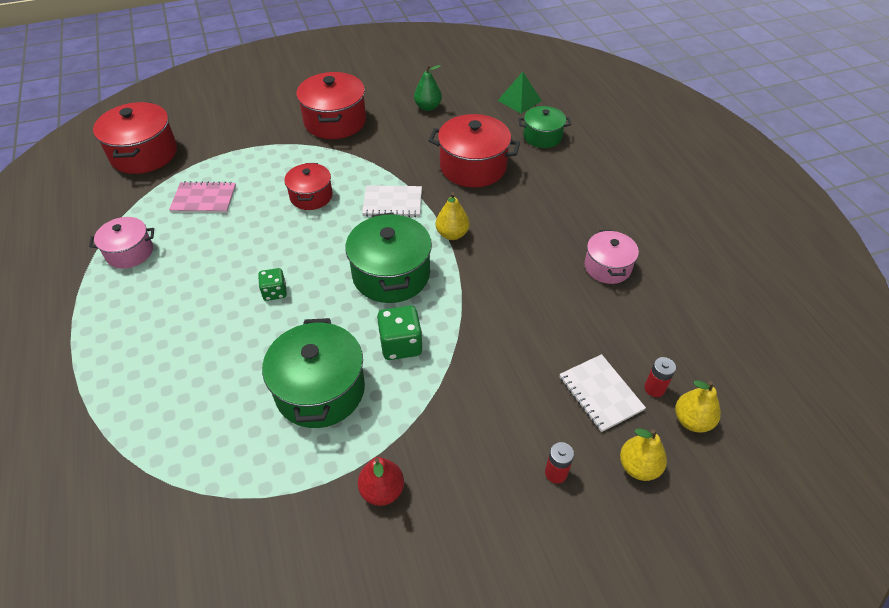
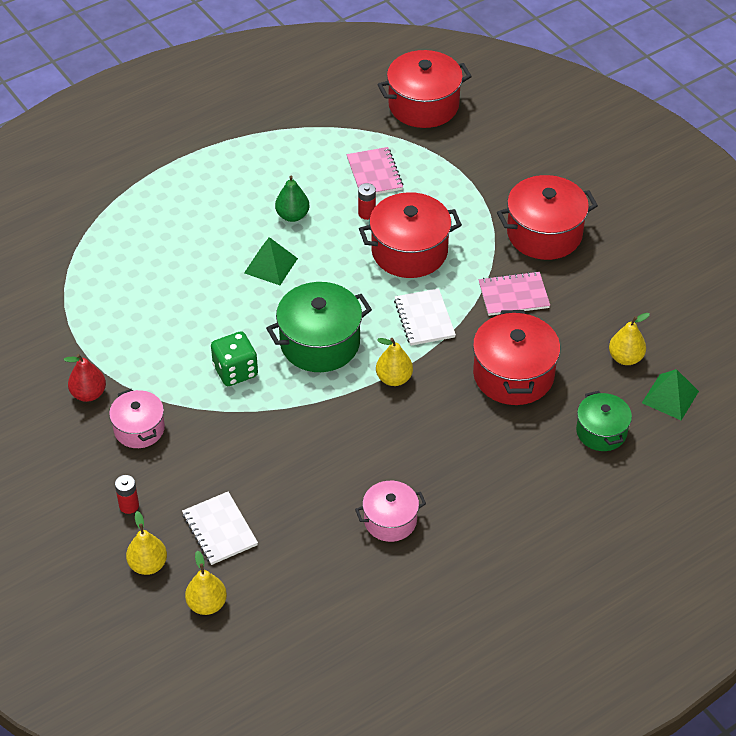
camera: 75 degrees right, 0 degrees up
(130, 252) = (287, 151): pink pot -> pink pot (139, 429)
(275, 292) = (270, 265): green dice -> green pyramid
(311, 196) = (409, 251): red pot -> red pot, size x1.64
(320, 390) = (172, 329): green pot -> none
(391, 150) = (513, 295): none -> pink notebook
(428, 107) = (611, 309): green pear -> green pear (292, 216)
(477, 111) = (625, 358): none -> yellow pear
(600, 393) = (219, 529): white notebook -> white notebook turned 75 degrees counterclockwise
(654, 388) = (237, 572): red battery -> red battery (366, 213)

